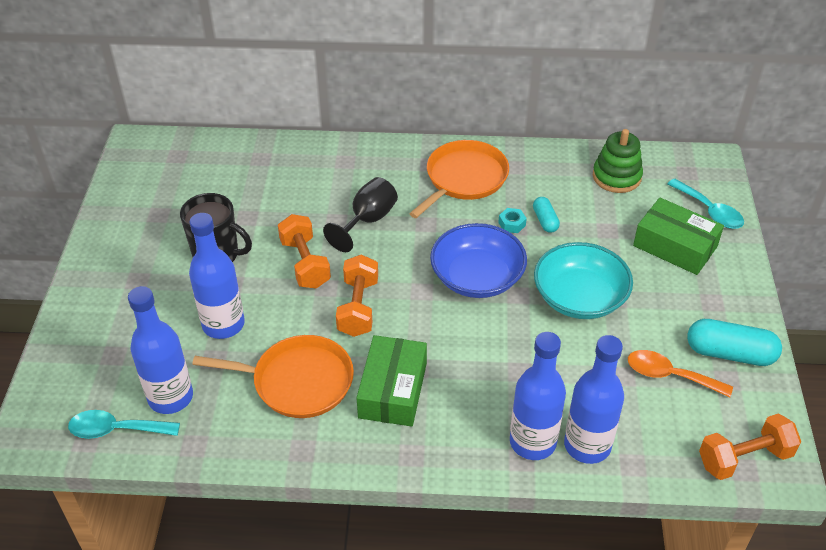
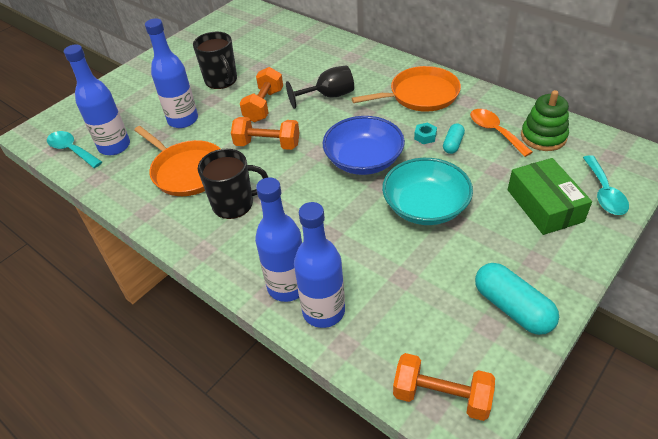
camera: 40 degrees right, 0 degrees up
(358, 307) = (267, 144): orange dumbbell -> orange dumbbell turned 60 degrees clockwise
(392, 390) = (234, 204): green box -> black mug
(670, 375) = (441, 297): orange spoon -> orange spoon (495, 132)

